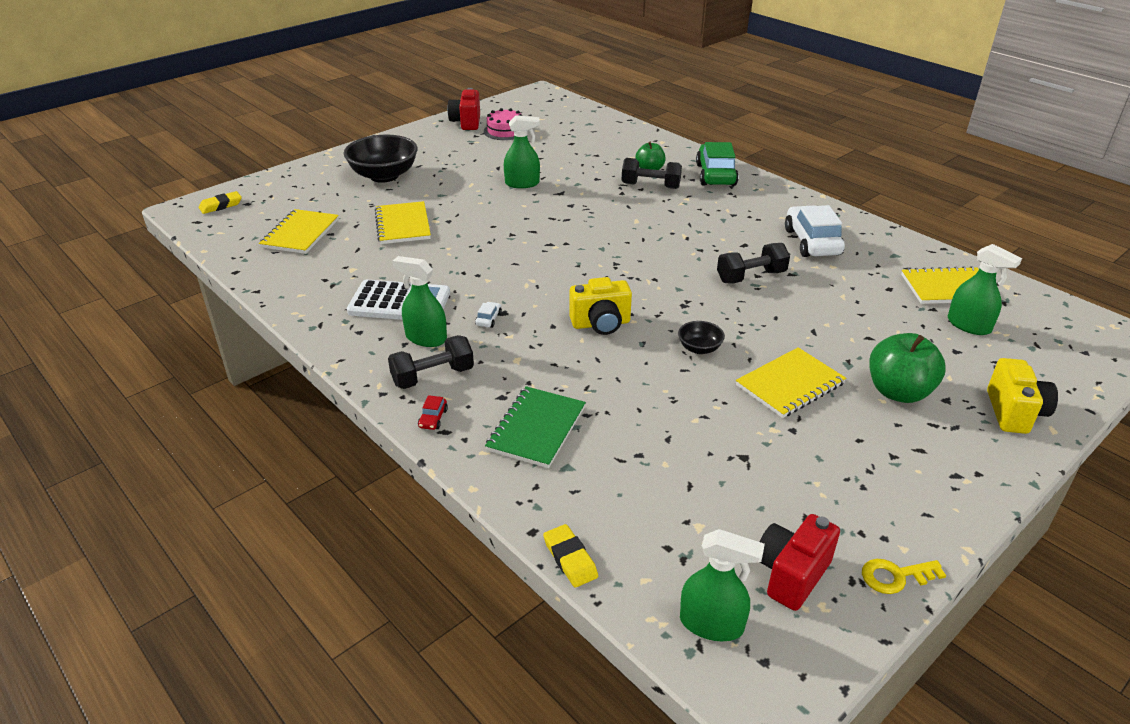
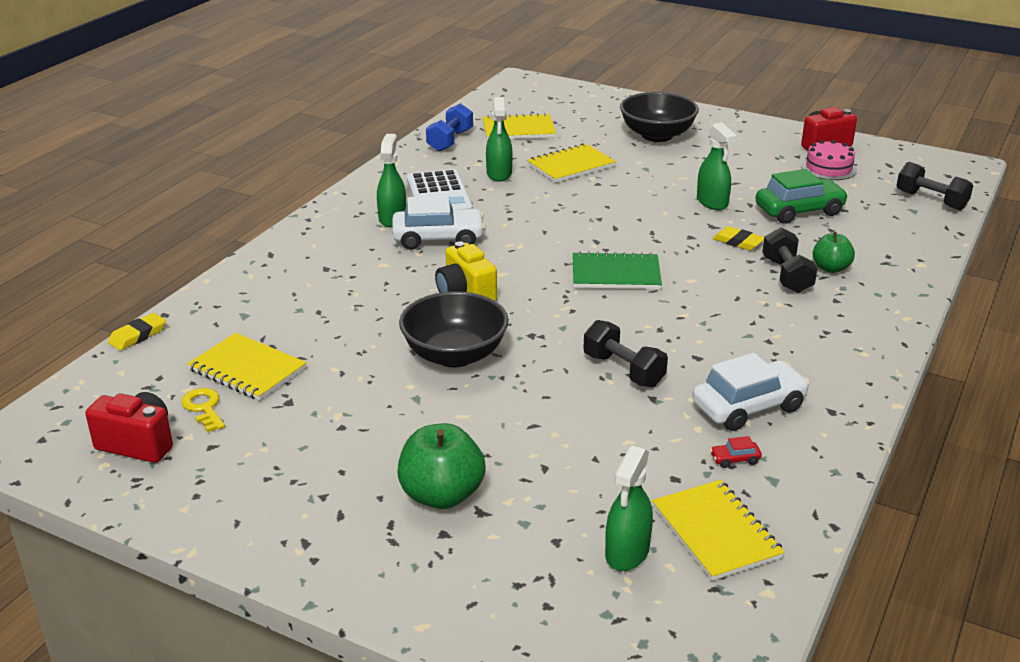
camera: 70 degrees right, 5 degrees down
(221, 205) = (537, 89): yellow eraser -> yellow eraser (738, 242)
(284, 274) = (450, 141): none -> blue dumbbell
(433, 376) = (339, 233): black dumbbell -> black dumbbell (931, 200)
(433, 418) = (284, 246): red car -> red car (735, 459)
(488, 319) = (438, 239): white car -> white car, size x2.49
(536, 429) = (289, 292): green notebook -> green notebook (616, 274)
(699, 348) = (455, 355): black bowl -> black bowl, size x2.11
(711, 624) = (77, 409): green spray bottle -> green spray bottle (499, 174)
(715, 175) = (867, 315): green car -> green car (799, 211)
(790, 384) = (418, 418): yellow notebook -> yellow notebook (247, 369)
(895, 576) = (145, 504): yellow key -> yellow key (204, 408)
(1014, 413) = (442, 591): yellow camera -> none

